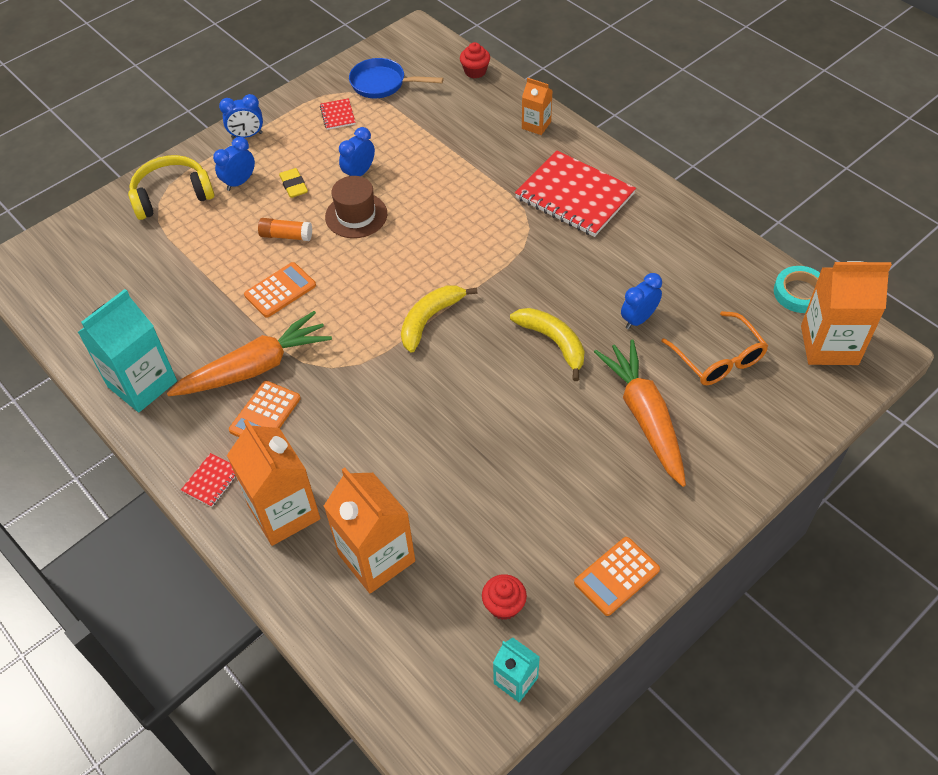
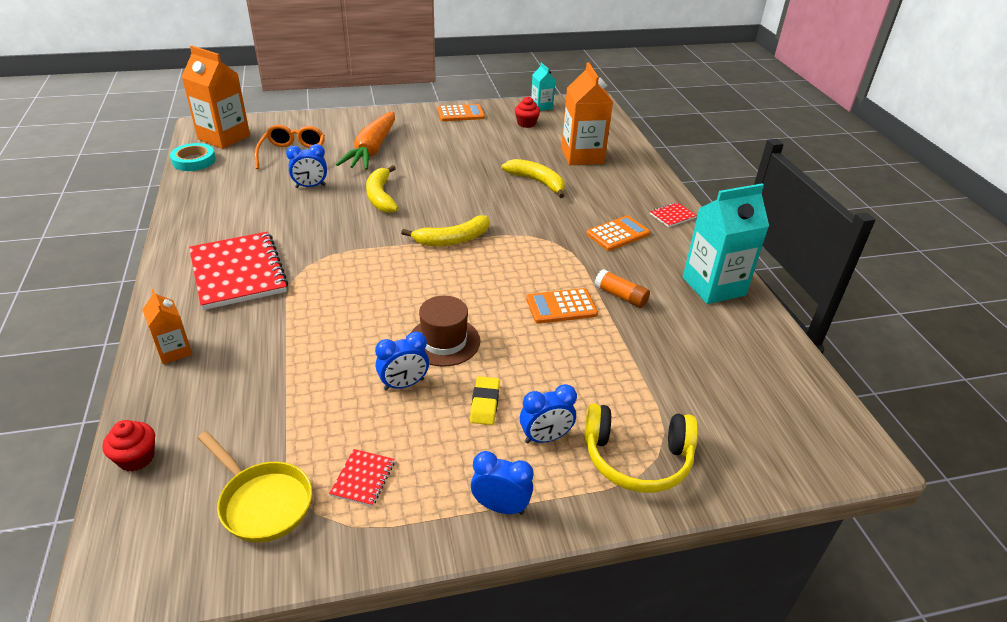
camera: 155 degrees left, 15 degrees down
(255, 367) = (612, 262): orange carrot -> none
(284, 512) = (628, 188): orange carton -> none
(286, 236) = (527, 352): orange glue stick -> orange glue stick (620, 296)
(382, 84) = (262, 502): blue pan -> yellow pan
(402, 462) = (537, 182): none -> yellow banana

